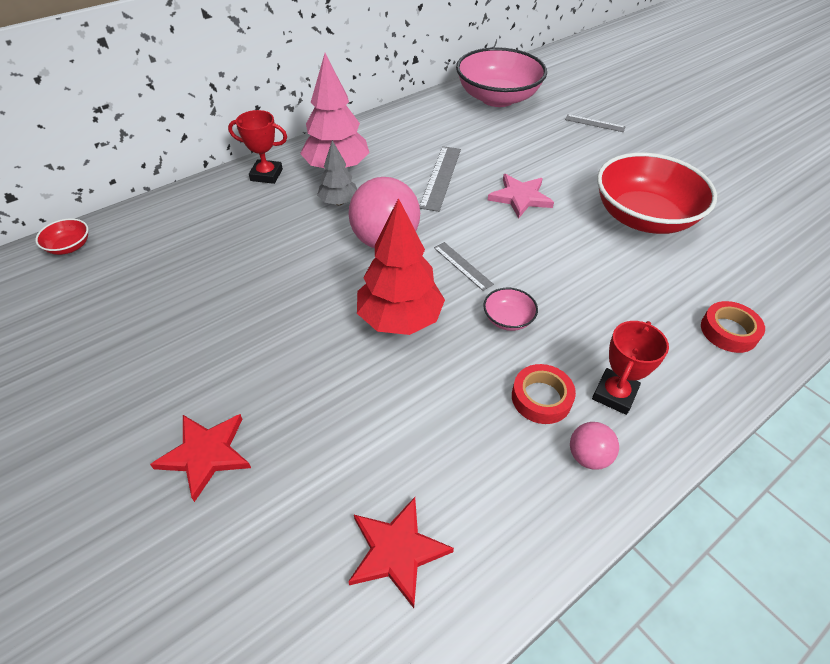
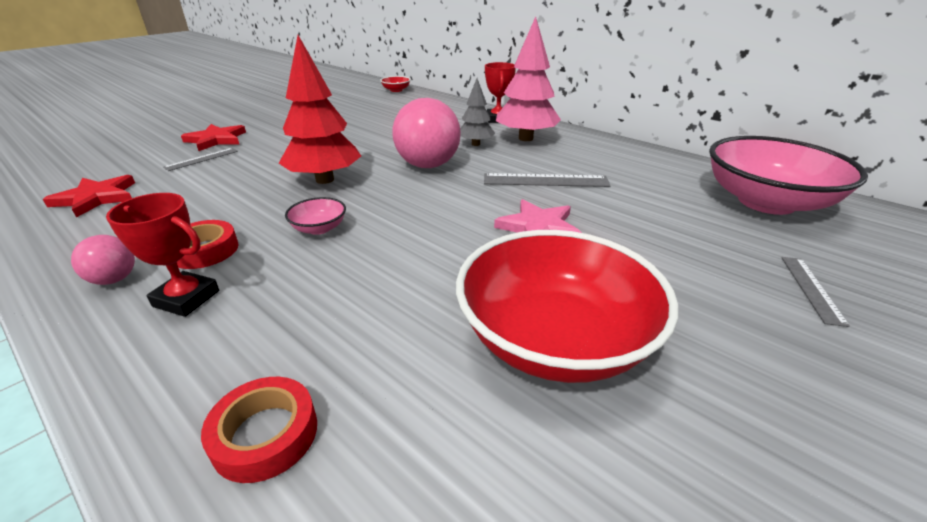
camera: 80 degrees right, 15 degrees down
(462, 266) = (400, 201): grey ruler -> grey ruler (202, 159)

